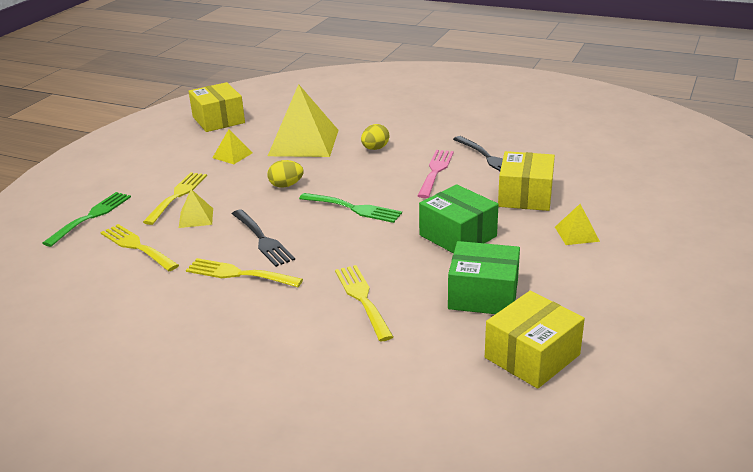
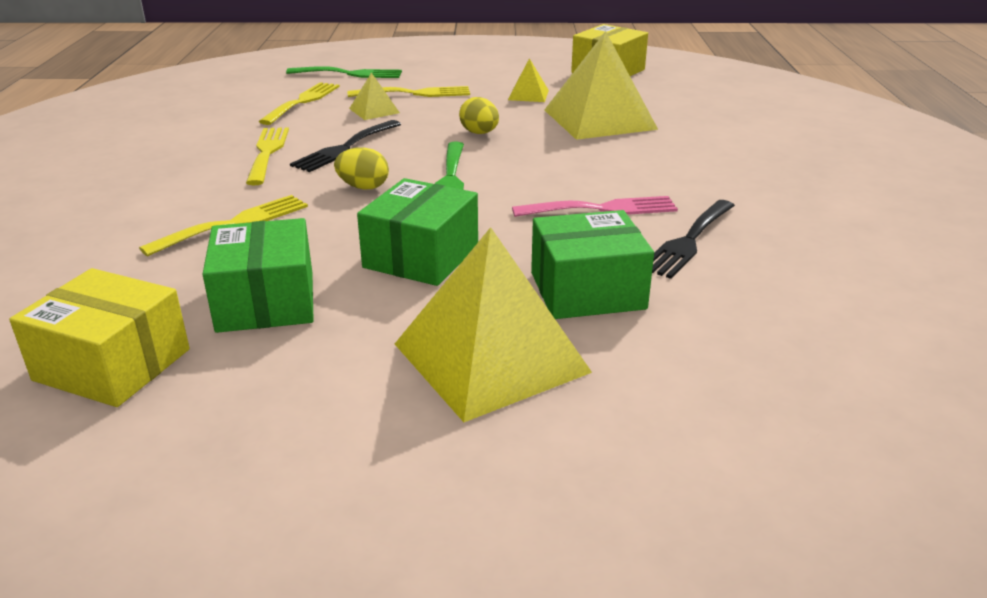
camera: 65 degrees right, 0 degrees up
(375, 148) = (629, 159): yellow egg -> yellow egg (363, 187)
(525, 196) = (587, 290): yellow box -> green box
(576, 234) = (490, 357): yellow pyramid -> yellow pyramid, size x2.19

